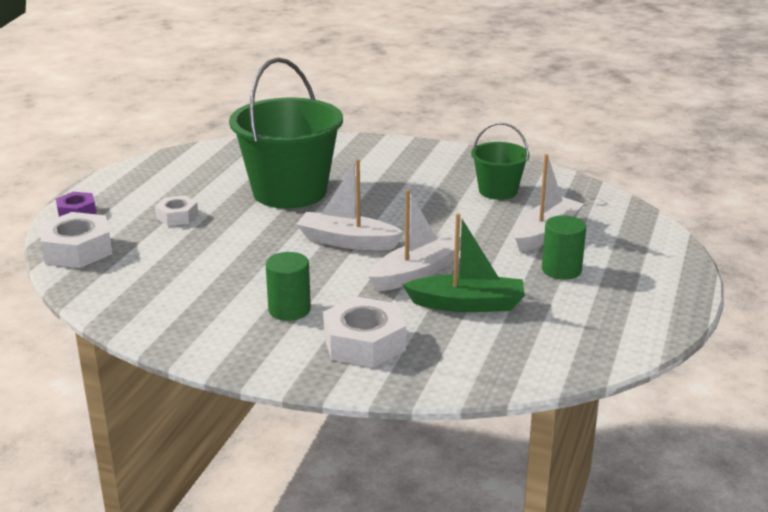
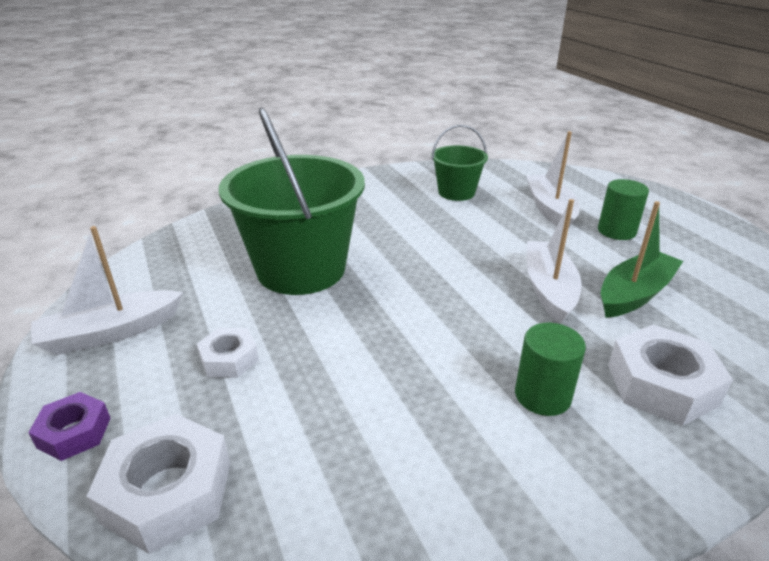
camera: 45 degrees left, 5 degrees up
(347, 241) = (444, 290): white boat -> white boat (110, 333)

